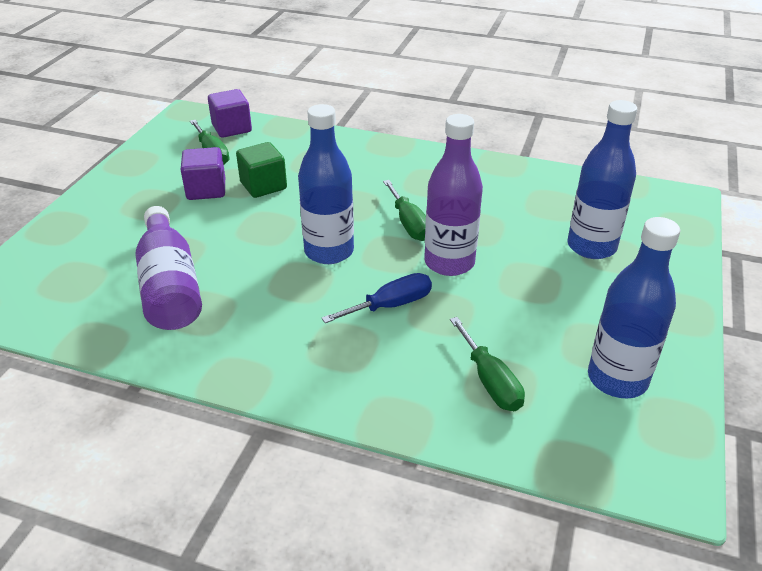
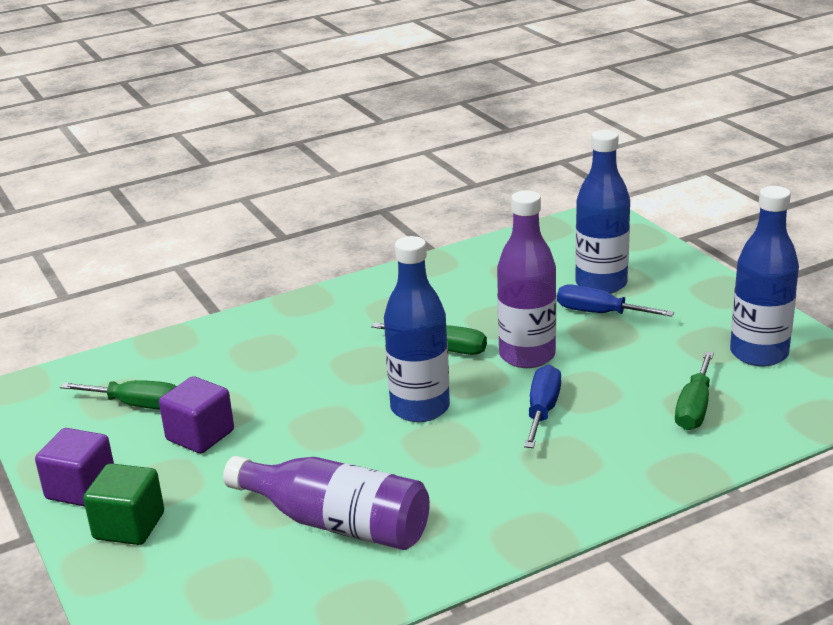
camera: 45 degrees left, 10 degrees down
(232, 128) = (108, 373): purple cube -> purple cube (81, 488)
(263, 186) = (252, 398): green cube -> green cube (129, 526)
(490, 381) = (694, 408): green screwdriver -> green screwdriver turned 90 degrees clockwise
(551, 266) = (599, 313): none -> blue screwdriver

